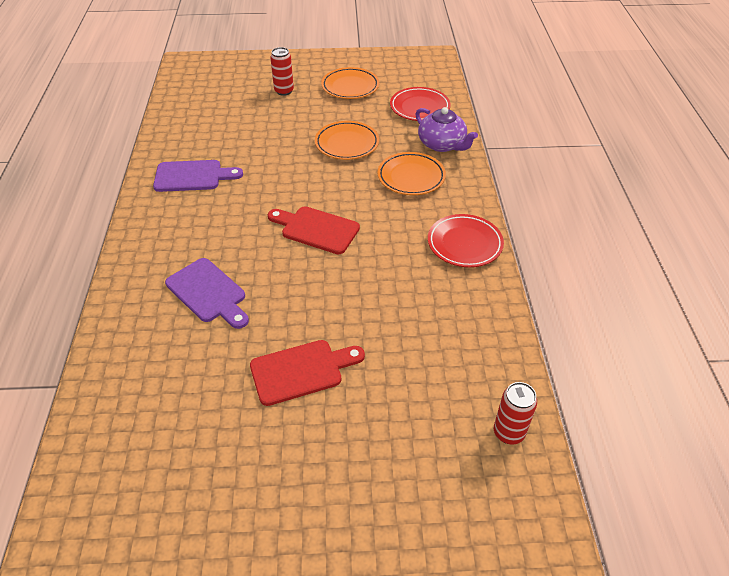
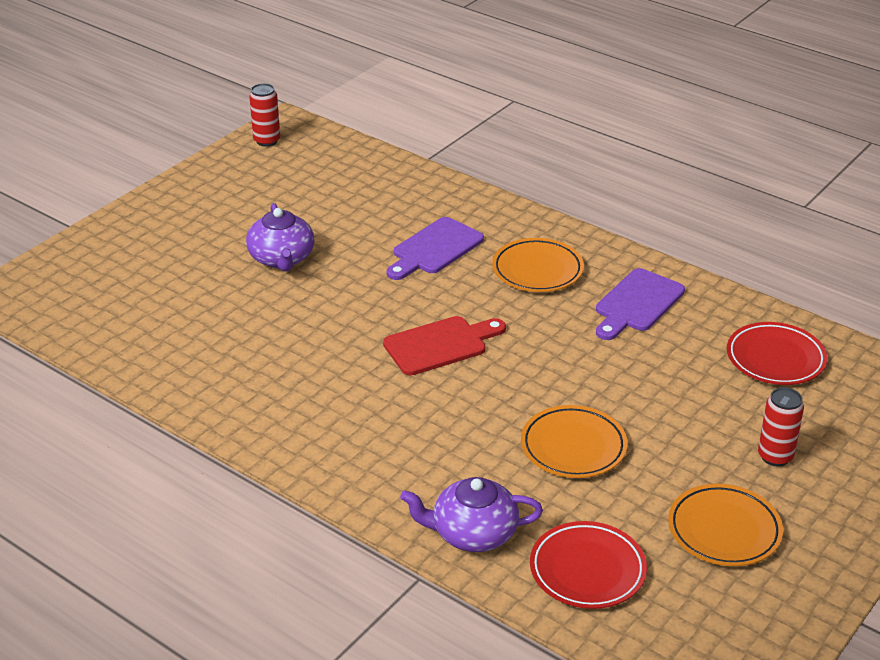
camera: 130 degrees right, 10 degrees down
(208, 293) = (434, 249): purple cutting board -> purple cutting board turned 45 degrees counterclockwise
(301, 371) = (282, 258): red cutting board -> purple teapot
(411, 177) = (440, 462): orange plate -> orange plate (537, 270)
(464, 244) = (283, 432): red plate -> red plate (775, 359)
(508, 432) = (79, 324): red can -> red can (267, 141)

